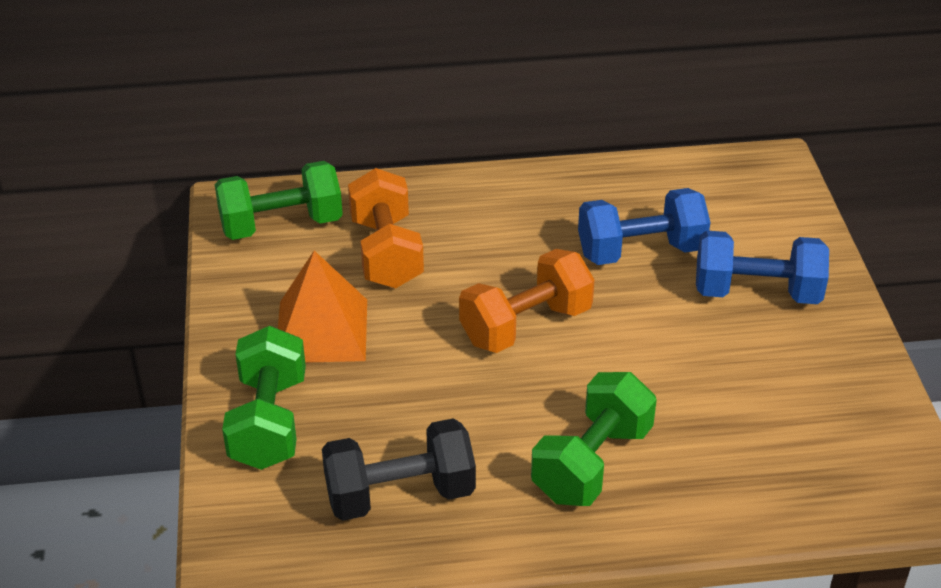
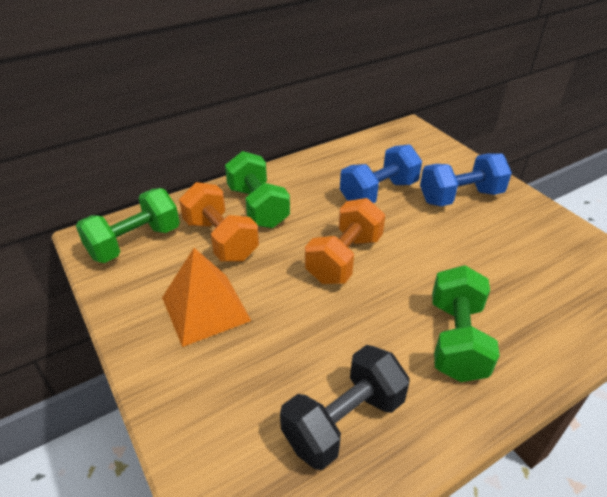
camera: 25 degrees left, 0 degrees up
(269, 422) = (203, 399): green dumbbell -> green dumbbell (258, 207)

